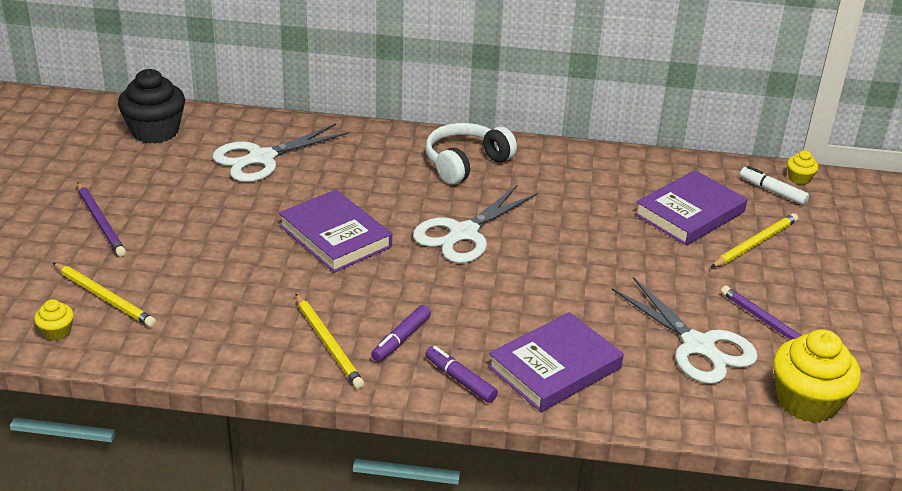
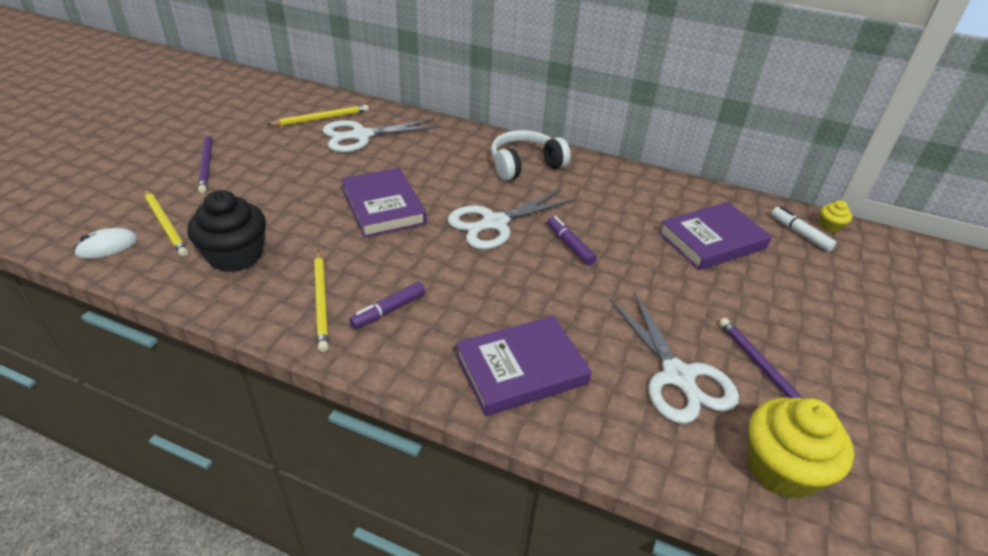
camera: 15 degrees right, 5 degrees up
(57, 332) = (107, 246): yellow cupcake -> white mouse
(155, 131) = (294, 105): black cupcake -> black cupcake (235, 256)
(460, 380) = (422, 363): purple marker -> purple marker (569, 245)
(755, 243) = (769, 280): yellow pencil -> yellow pencil (321, 118)

